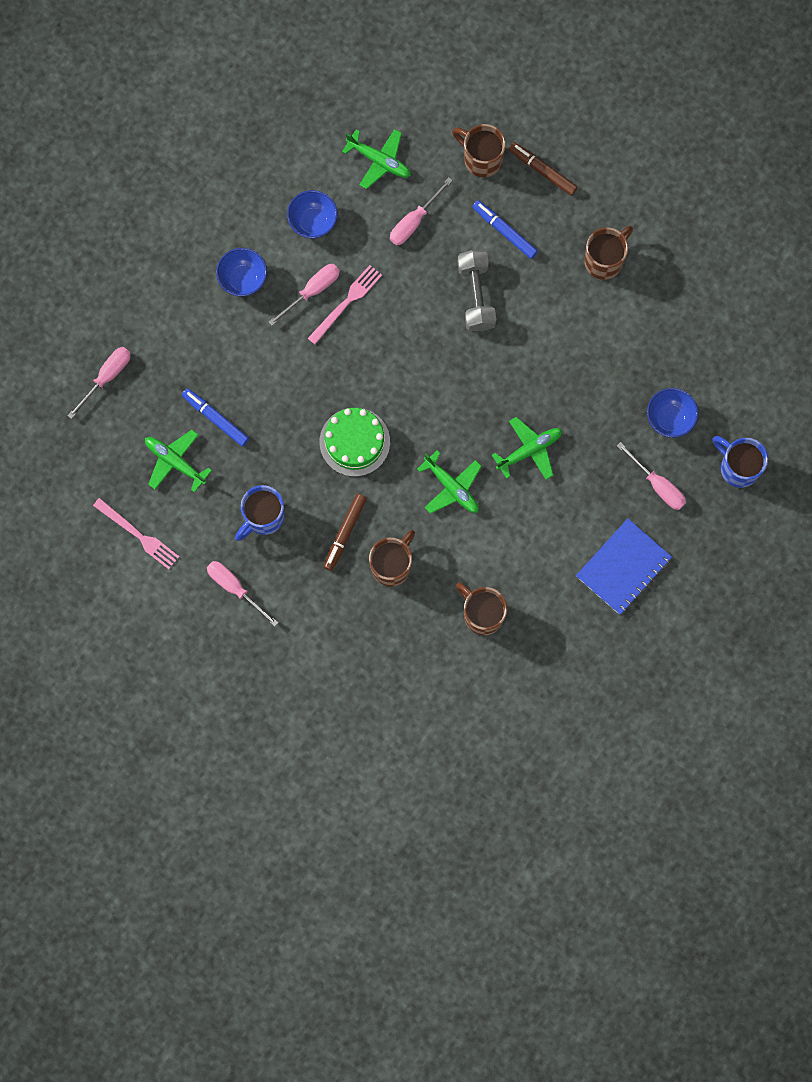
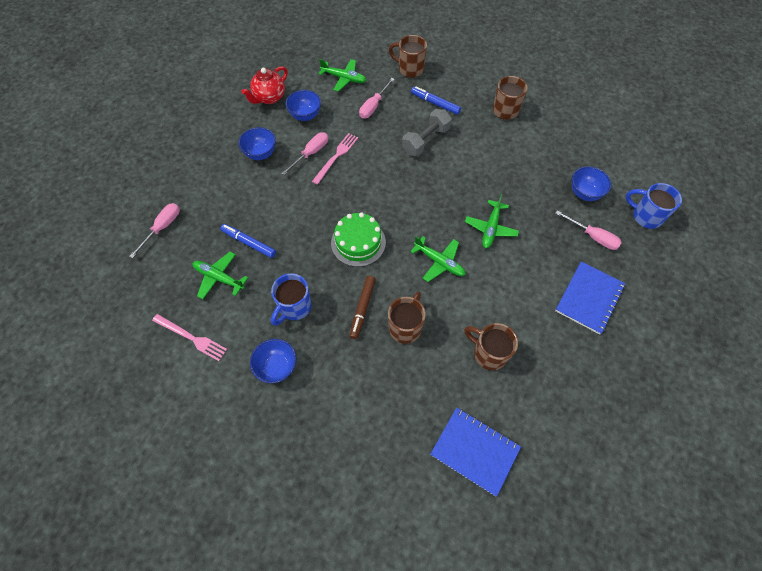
camera: 10 degrees left, 15 degrees down
(235, 588) = (277, 367): pink screwdriver -> blue bowl
(265, 180) = (269, 98): none -> red teapot
(438, 719) = (474, 451): none -> blue notebook
(476, 296) = (425, 140): grey dumbbell -> grey dumbbell turned 60 degrees clockwise
(529, 450) = (490, 228): green plane -> green plane turned 150 degrees clockwise
(542, 171) = (450, 70): brown marker -> none

